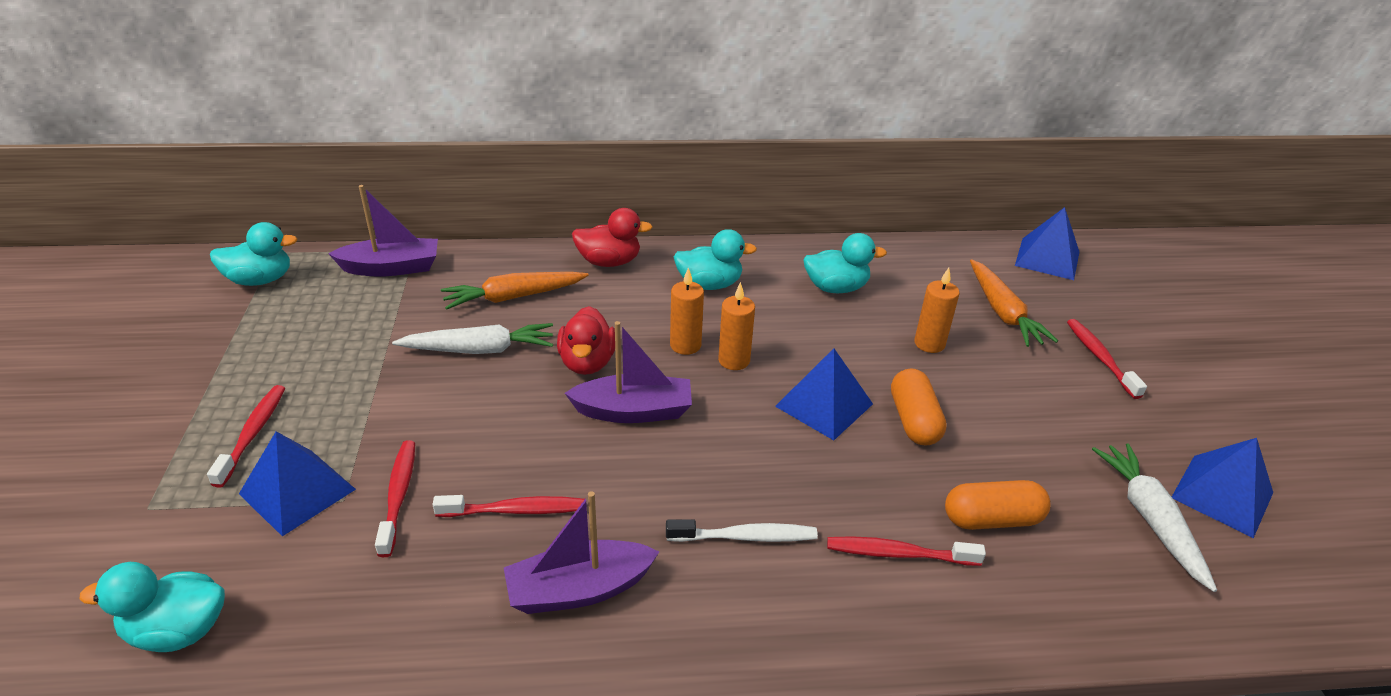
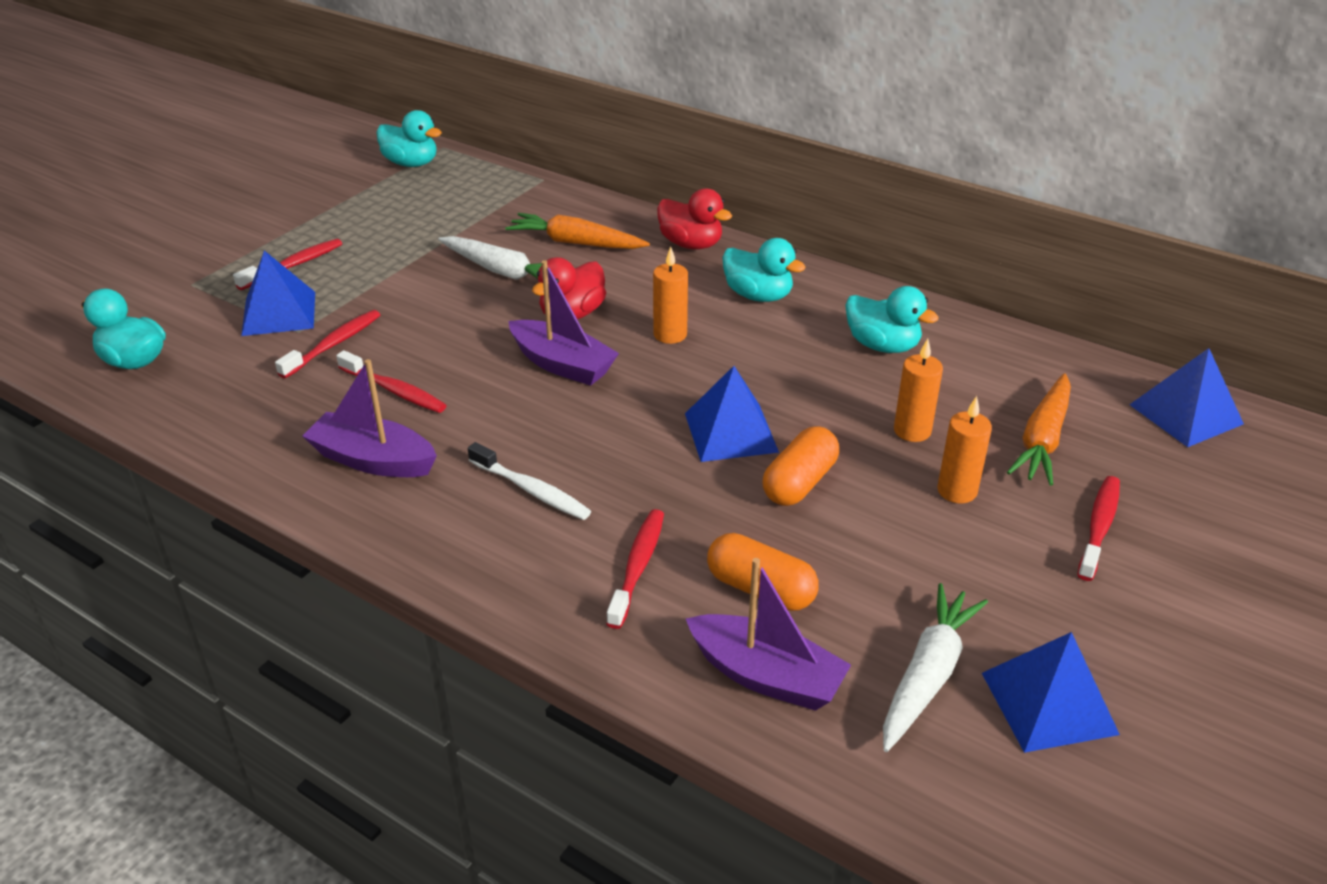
camera: 40 degrees right, 0 degrees up
(392, 268) = (511, 187): purple boat -> purple boat (766, 676)
(734, 360) = (697, 364): orange candle -> orange candle (957, 491)
(898, 553) = (638, 566): red toothbrush -> red toothbrush turned 60 degrees clockwise

